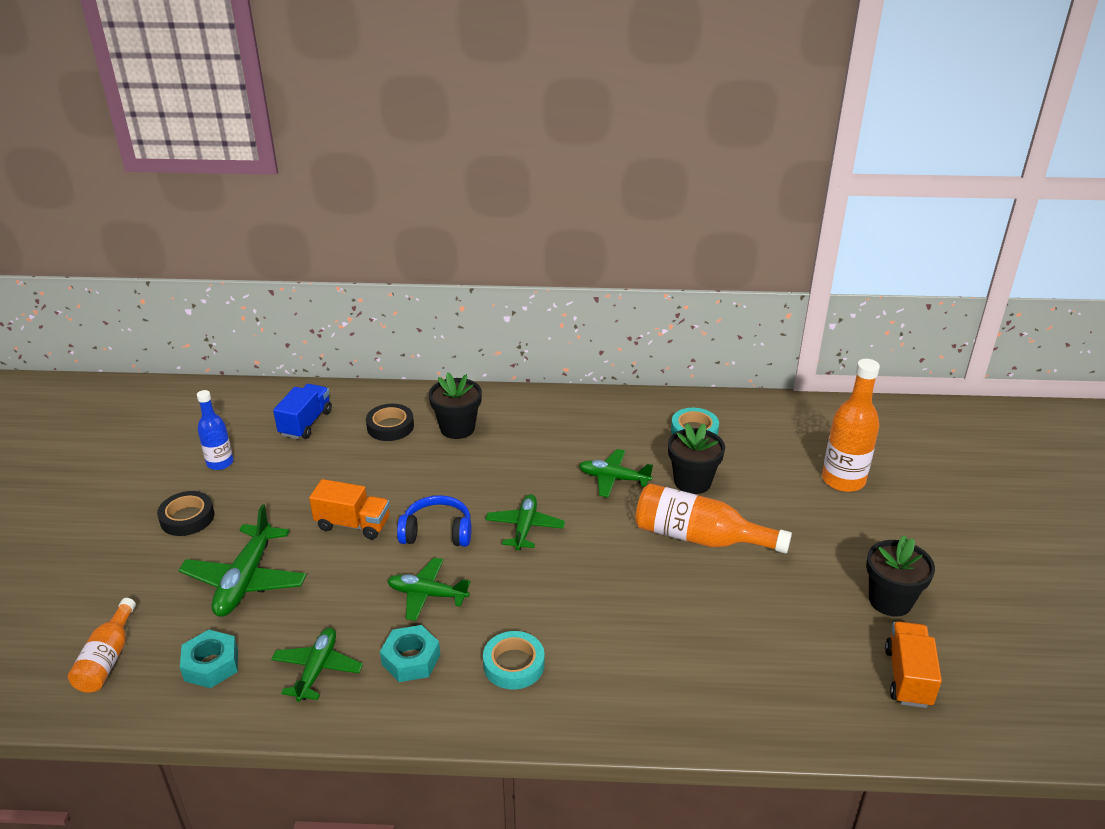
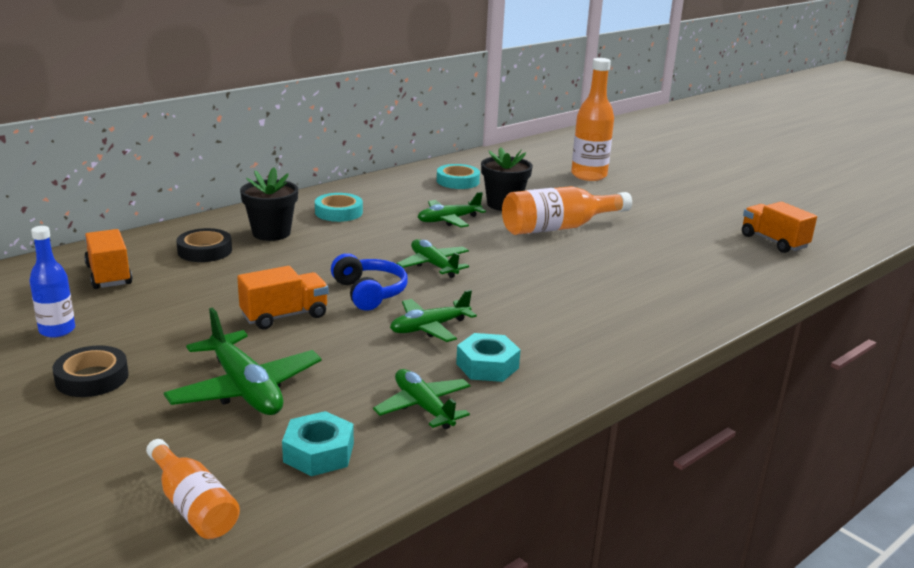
camera: 45 degrees left, 10 degrees down
(306, 423) = (109, 275): blue truck -> orange truck
(437, 532) = (369, 293): blue headphones -> blue headphones turned 105 degrees clockwise
(514, 664) = (564, 334): turquoise tape -> turquoise tape (338, 212)
(890, 600) = (707, 215): black flower pot -> none

